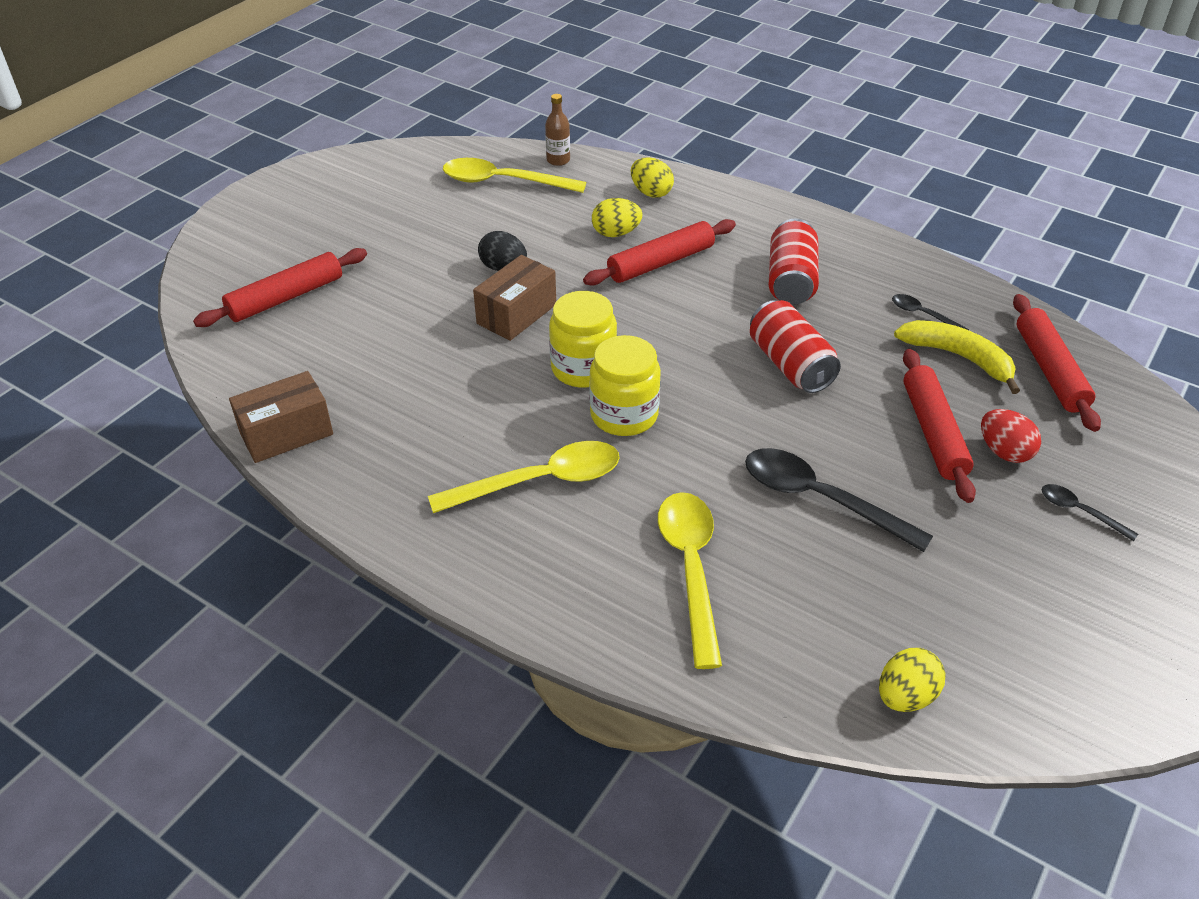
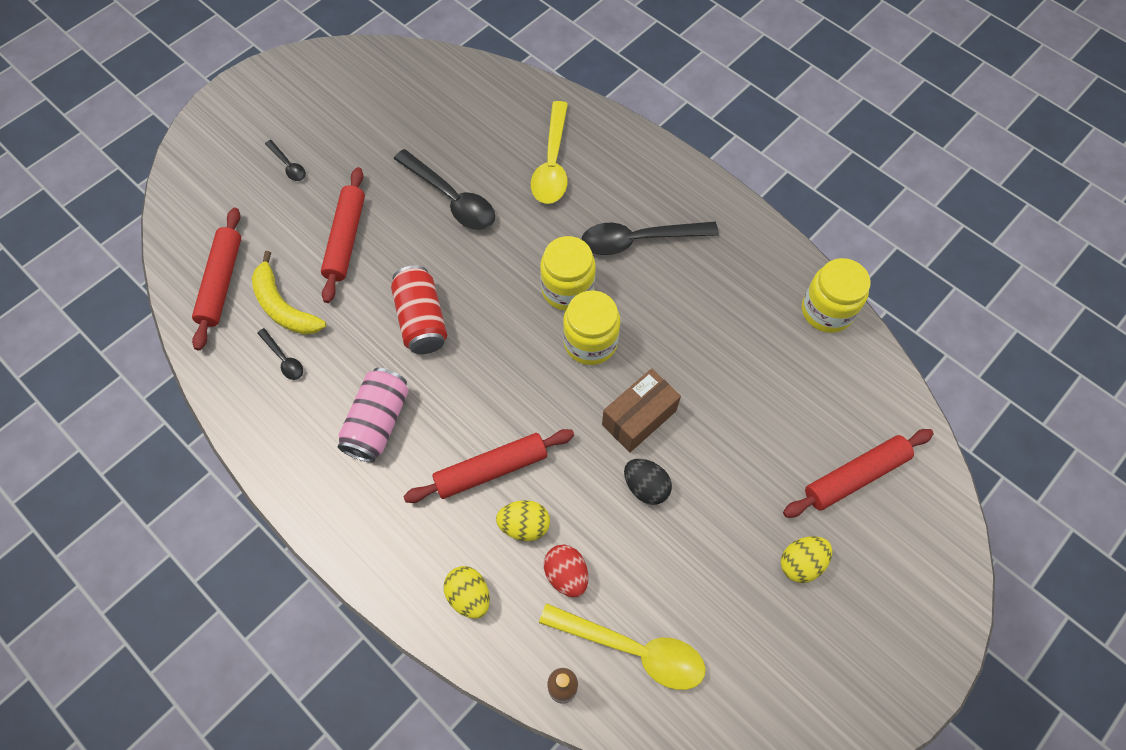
camera: 170 degrees left, 20 degrees up
(286, 433) = (827, 311): brown box -> yellow jar
(541, 481) = (638, 240): yellow spoon -> black spoon
(790, 280) = (378, 422): red can -> pink can
(905, 696) = (458, 78): yellow egg -> yellow egg (801, 563)
(1004, 452) = (306, 216): red egg -> red egg (566, 575)

